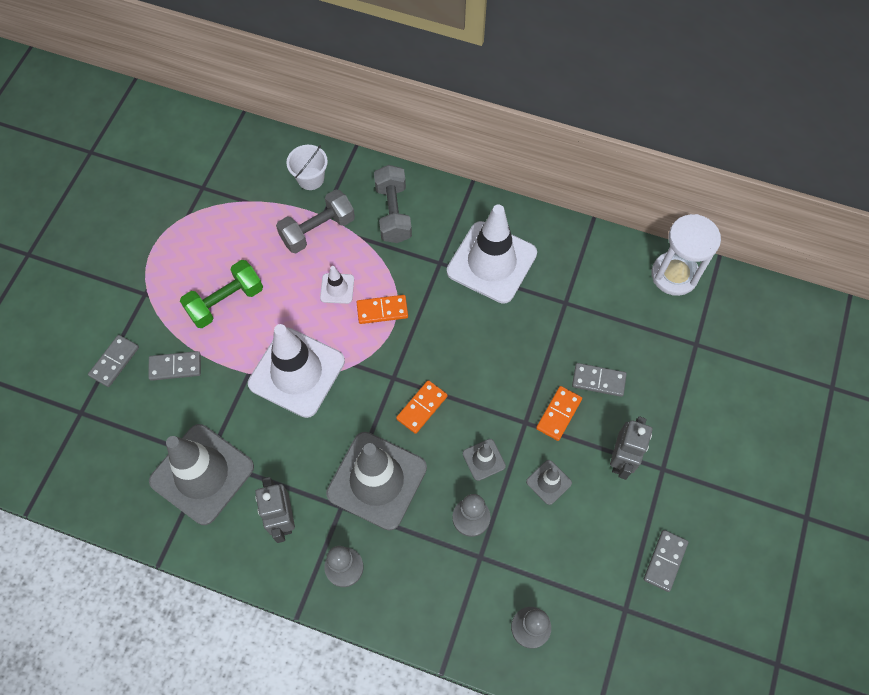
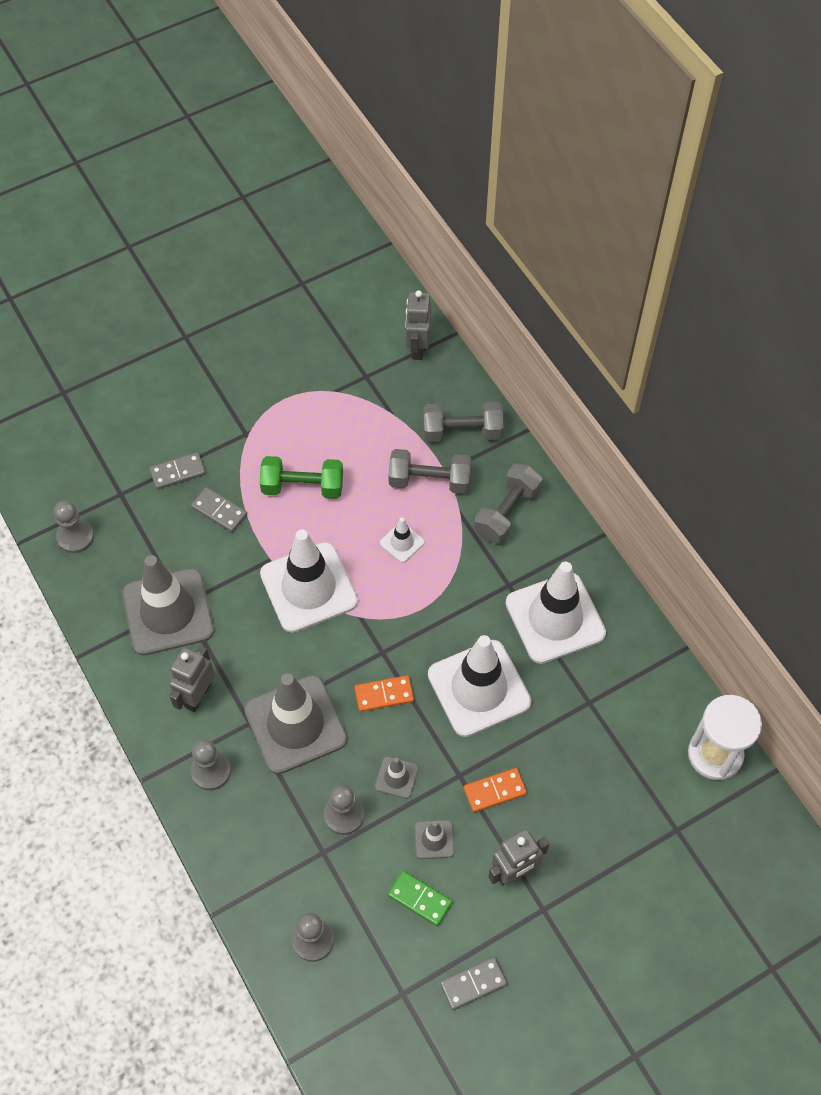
camera: 40 degrees right, 5 degrees down
(71, 474) = (75, 537): none -> grey pawn
(223, 141) = (417, 347): none -> grey robot
(310, 178) = (462, 432): white bucket -> grey dumbbell
(382, 310) = (423, 589): orange domino -> none
(484, 351) = (479, 688): none -> white traffic cone
(577, 533) = (419, 899): none -> green domino
(598, 380) = (556, 791): grey domino -> none

